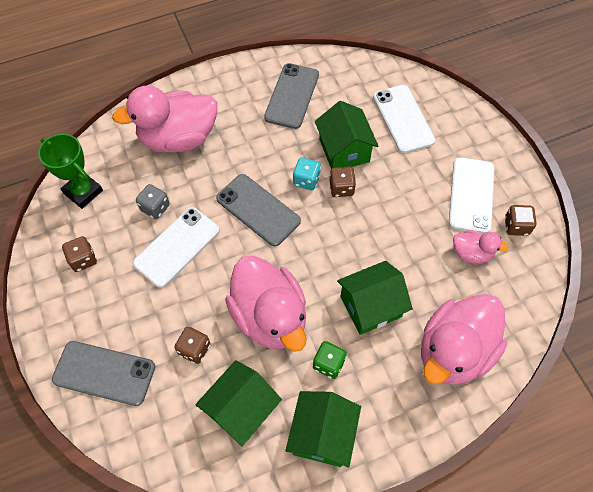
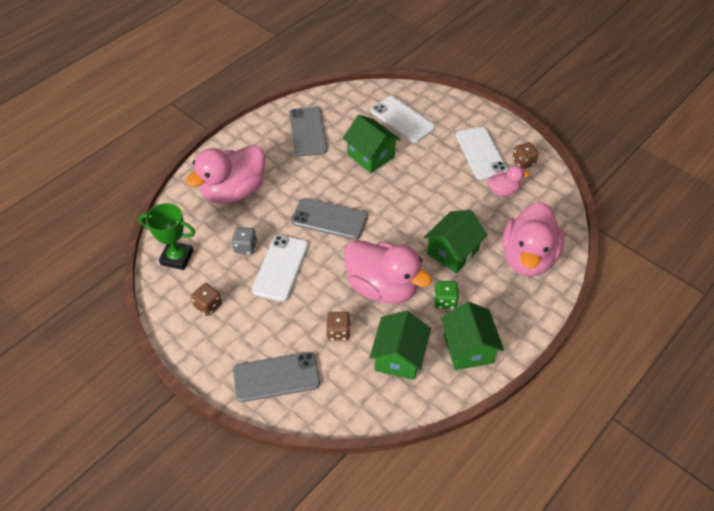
camera: 25 degrees left, 10 degrees down
(306, 180) = (354, 186): turquoise dice -> none
(341, 188) = (384, 182): brown dice -> none

